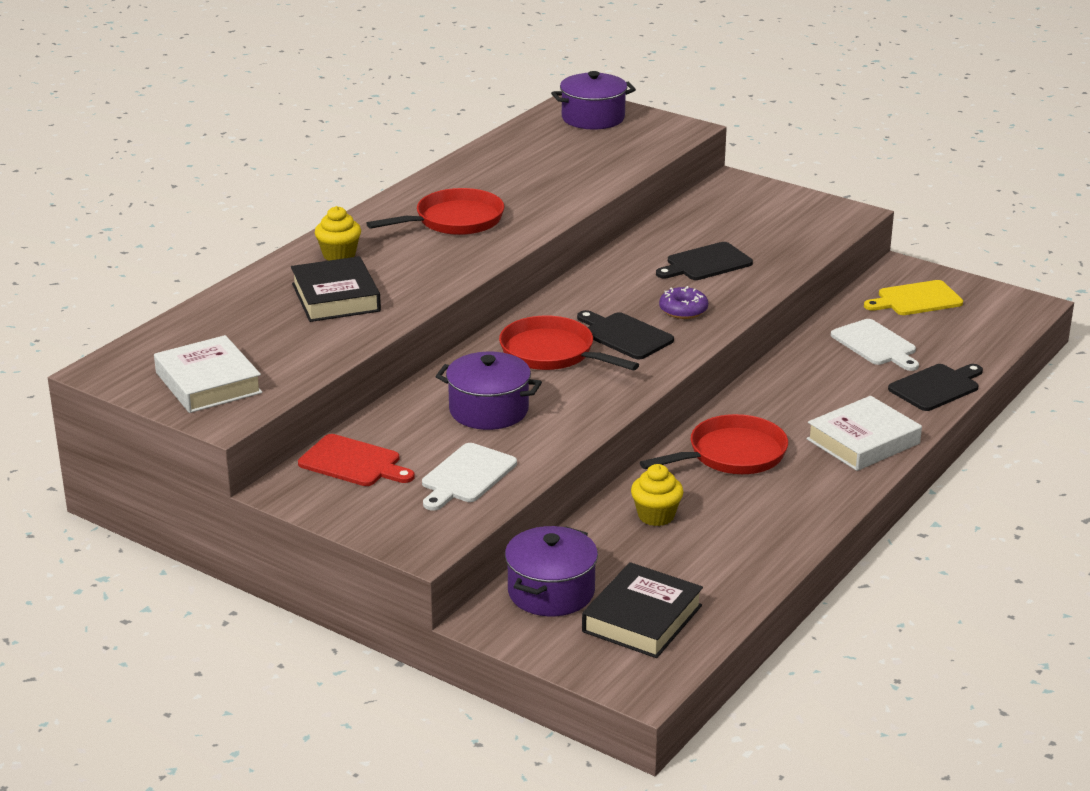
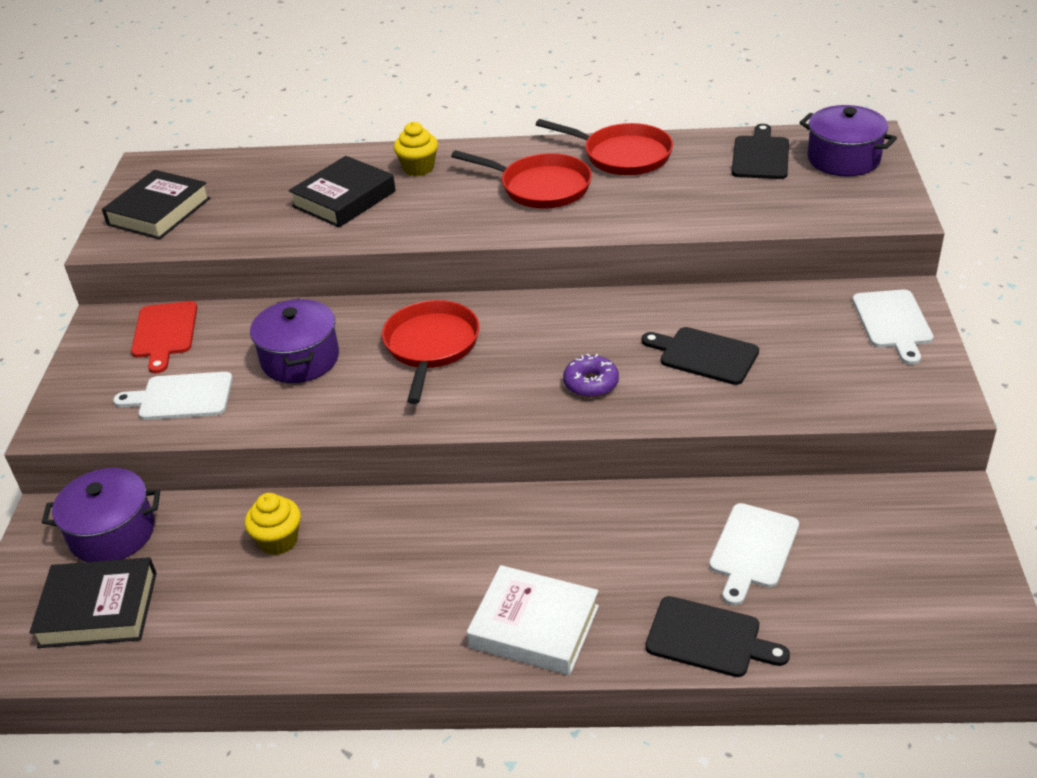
camera: 60 degrees right, 10 degrees up
(208, 383) = (159, 211): white book -> black book
(625, 335) = (504, 371): black cutting board -> black cutting board (760, 156)
(731, 455) = (426, 541): red pan -> red pan (622, 155)
(755, 196) = (893, 322): none -> white cutting board
(916, 299) = (894, 538): yellow cutting board -> none

